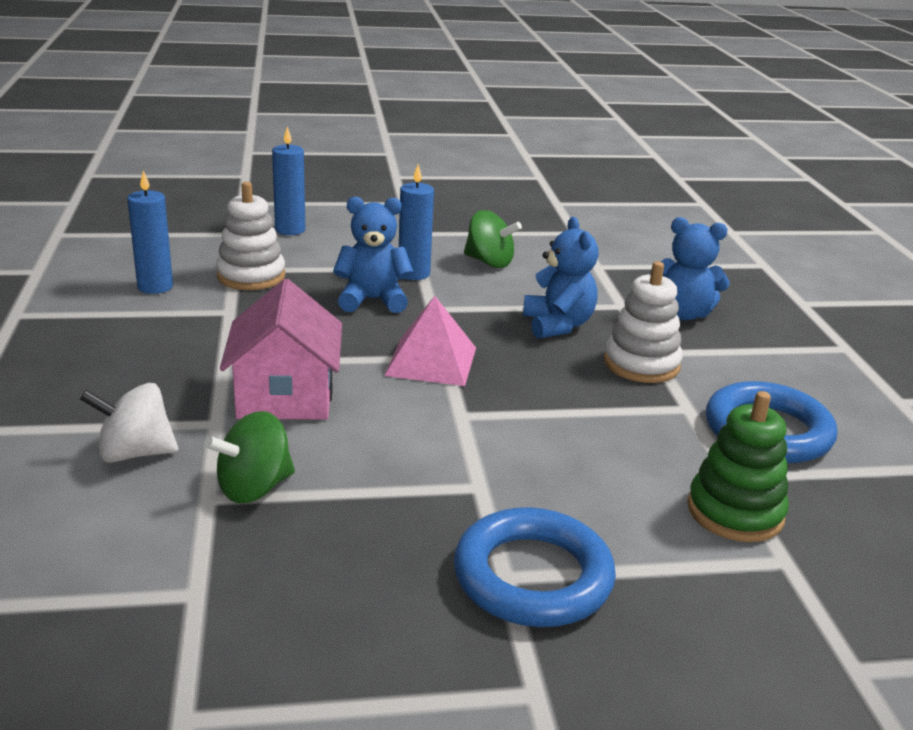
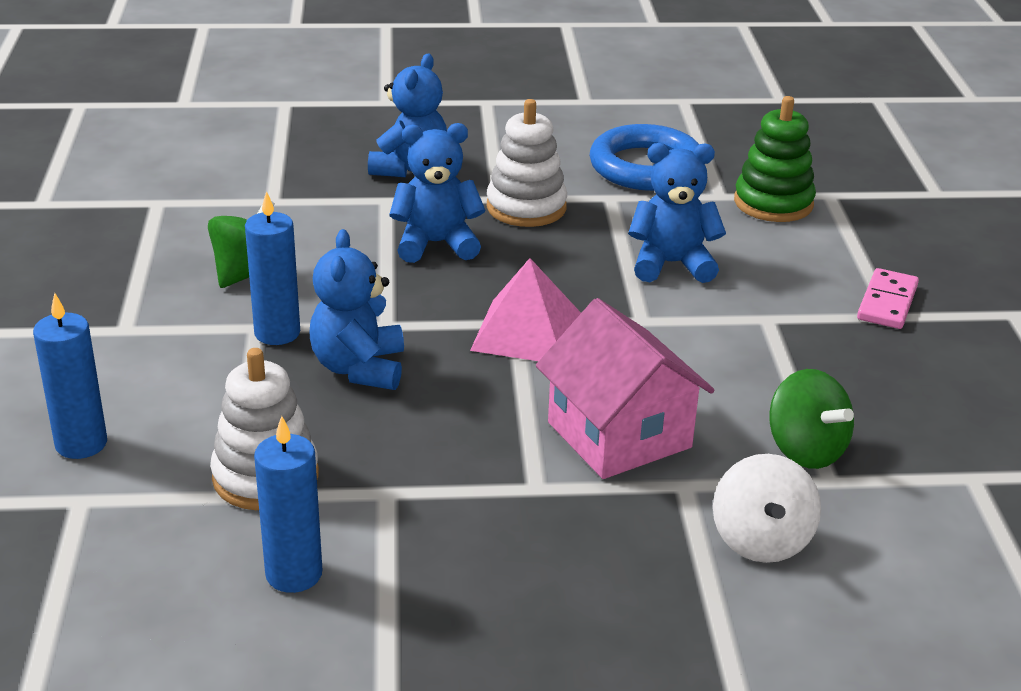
camera: 85 degrees left, 5 degrees up
(285, 396) = (619, 435): pink house -> pink house turned 60 degrees clockwise
(532, 576) = (887, 302): blue ring -> pink domino
(567, 435) = (671, 264): none -> blue teddy bear

